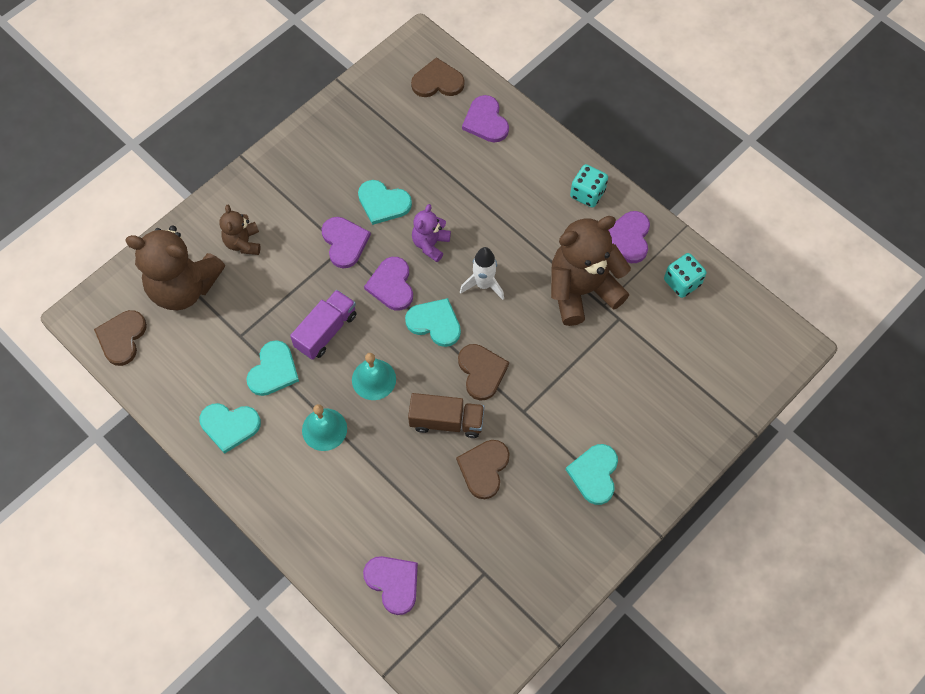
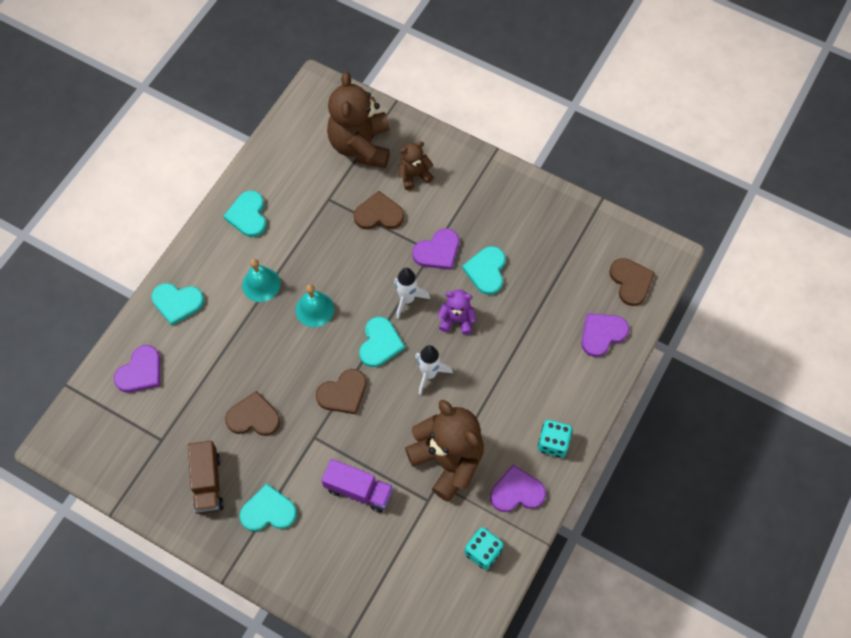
camera: 75 degrees right, 0 degrees up
(122, 338) = (305, 118): brown heart -> brown heart (379, 214)
(273, 370) = (303, 232): turquoise heart -> turquoise heart (177, 303)
(326, 331) = (349, 260): purple truck -> purple truck (359, 490)
(391, 285) = (407, 299): purple heart -> white rocket
(446, 421) = (290, 376): brown truck -> brown truck (208, 483)

